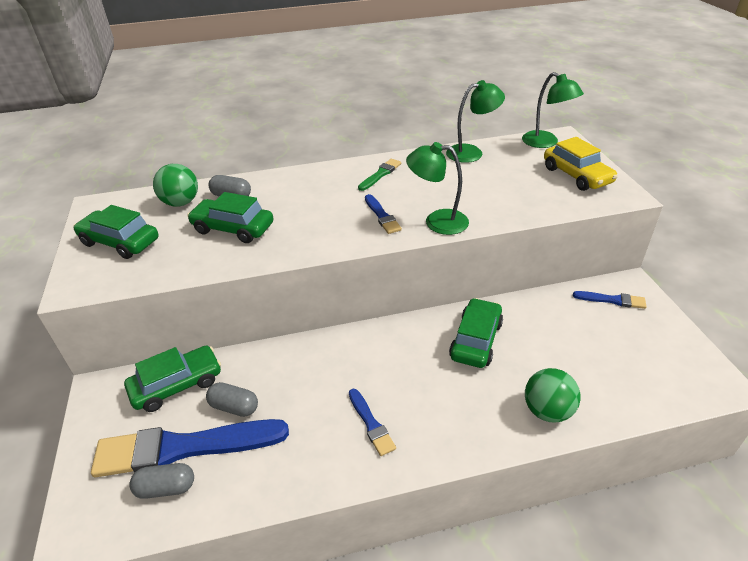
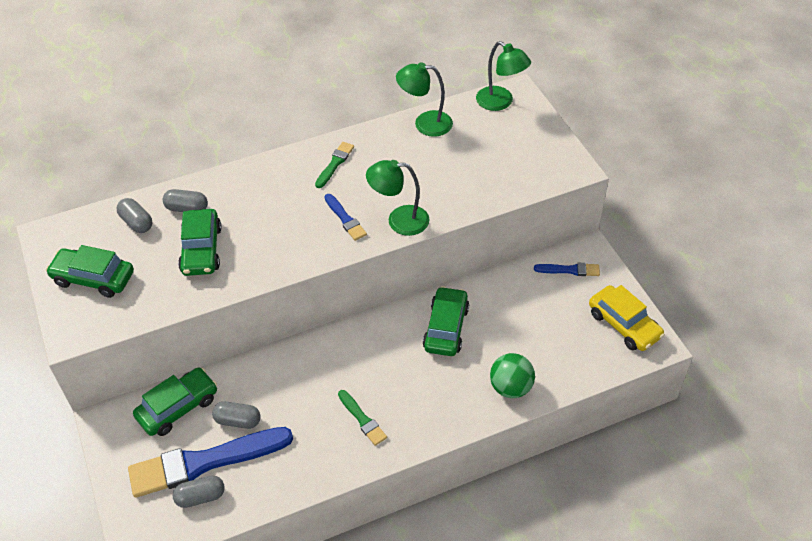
camera: 10 degrees left, 10 degrees up
(181, 203) = (136, 223): green ball -> grey capsule
(233, 228) = (201, 250): green car -> green car turned 105 degrees counterclockwise
(371, 424) = (362, 419): blue brush -> green brush
(471, 152) = (425, 123): green lamp -> green lamp turned 150 degrees counterclockwise
(576, 175) = (530, 147): yellow car -> yellow car (624, 325)

